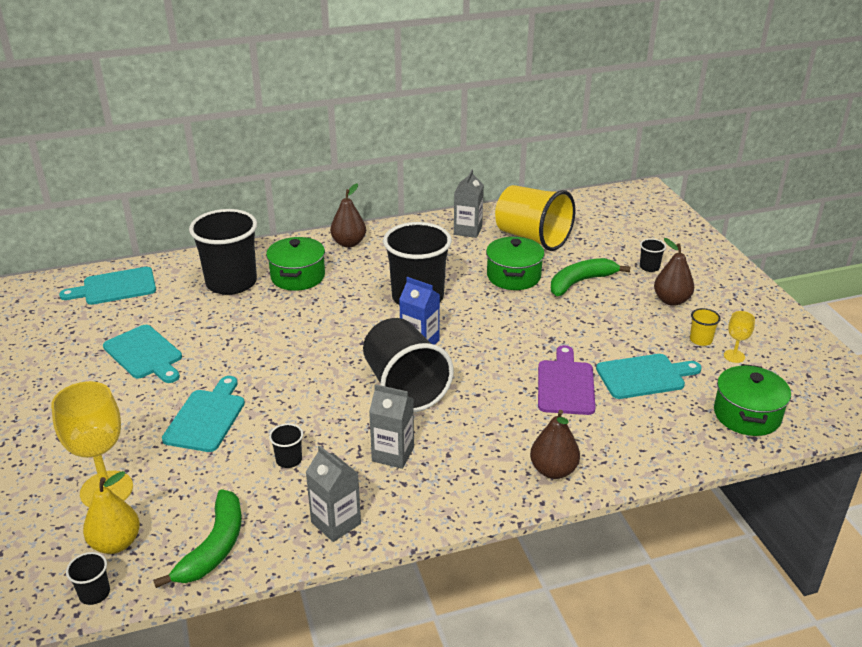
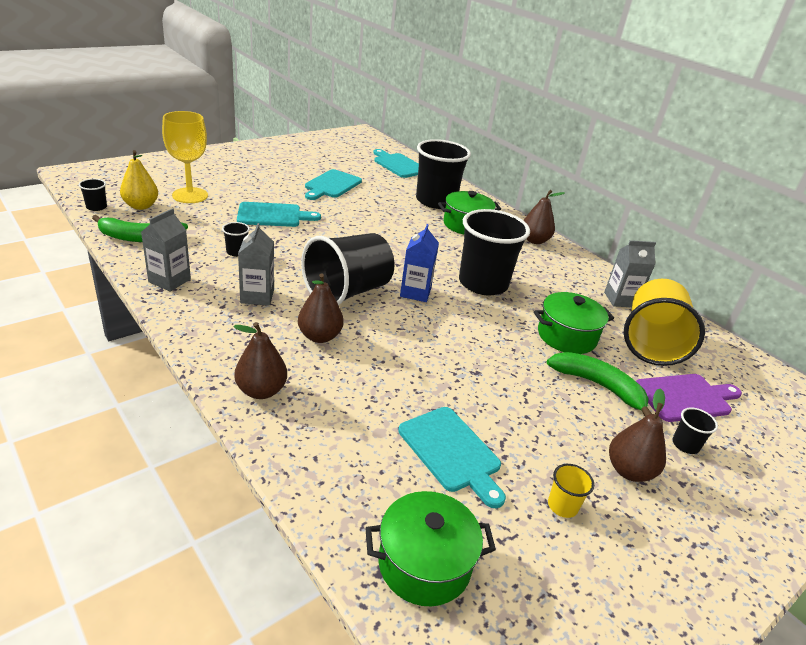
camera: 65 degrees right, 0 degrees up
(478, 420) = (319, 336): none -> brown pear
(565, 384) = (402, 388): purple cutting board -> purple cutting board (686, 397)
(734, 356) = (550, 546): yellow goblet -> none

